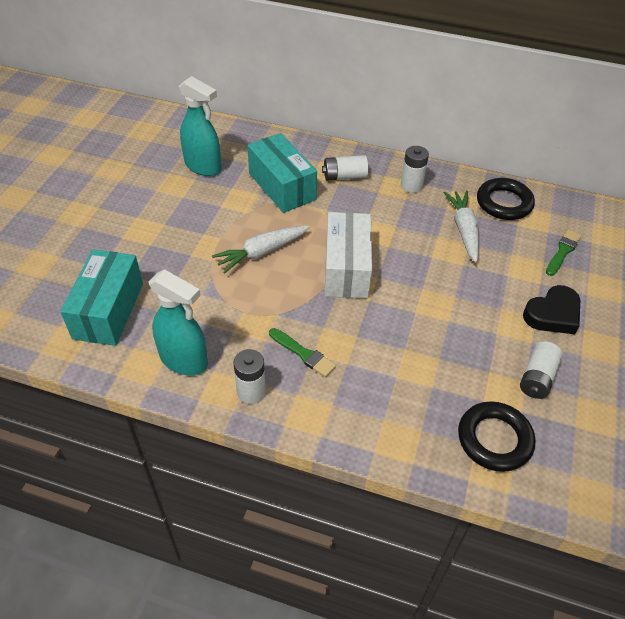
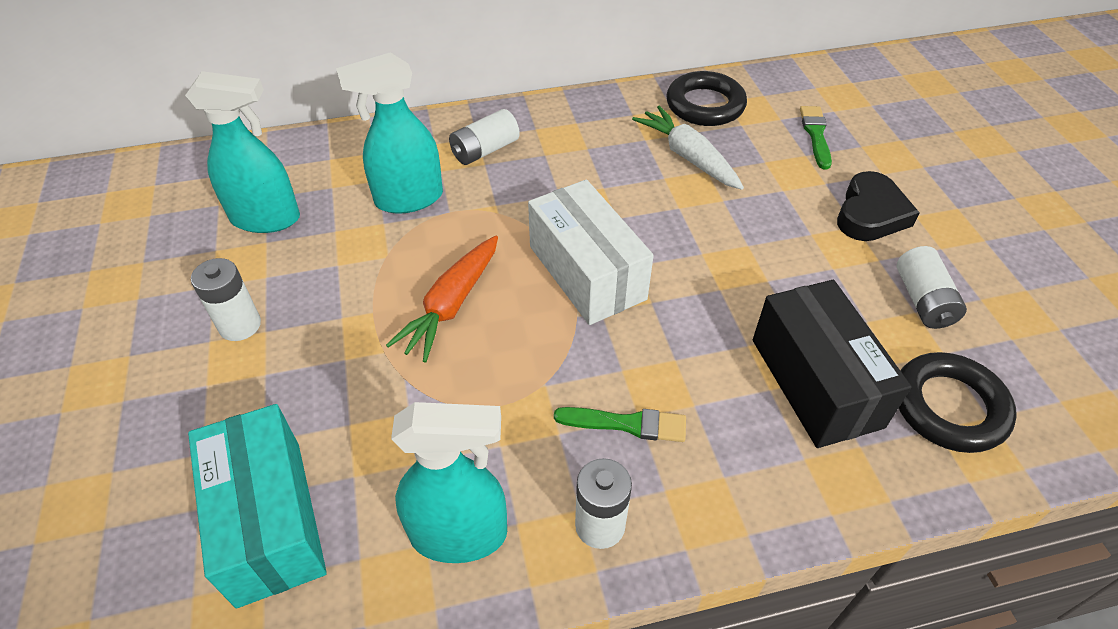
camera: 30 degrees left, 0 degrees up
(262, 252) = (452, 304): white carrot -> orange carrot
(282, 186) = (408, 199): turquoise box -> turquoise spray bottle
(411, 185) = (580, 128): white battery -> white battery (240, 325)
(425, 386) = (815, 382): none -> black box

